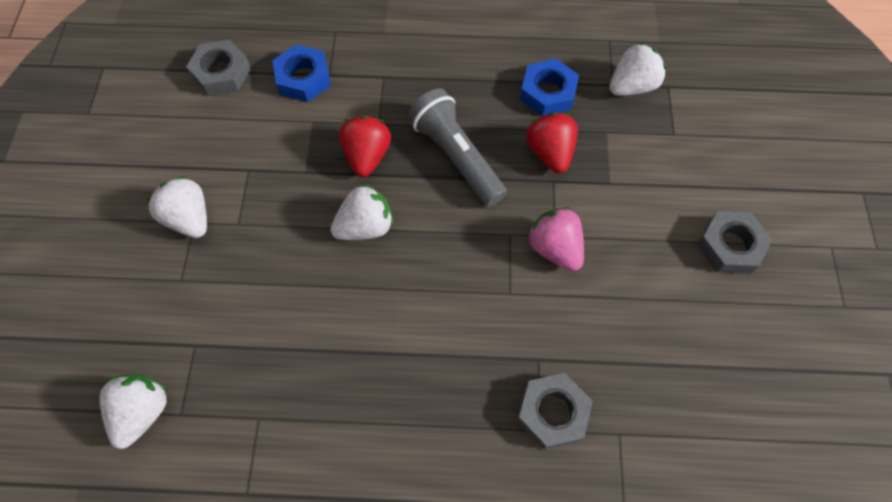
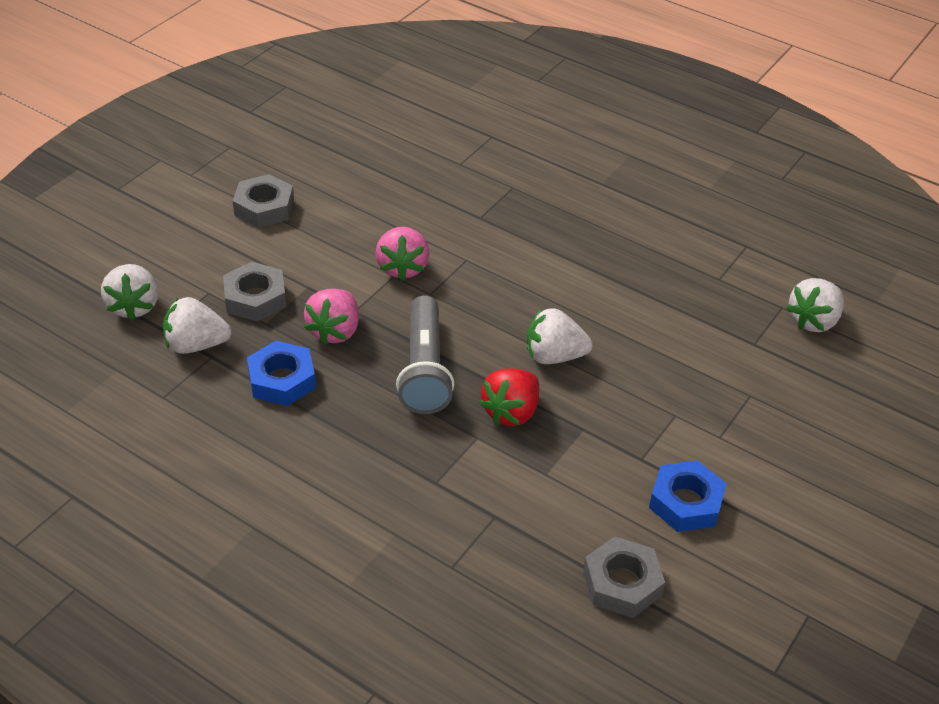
camera: 150 degrees left, 20 degrees down
(189, 218) = (723, 442): white strawberry -> white strawberry (134, 306)
(303, 78) = (527, 525): blue nut -> blue nut (685, 502)
(550, 153) = (335, 331): red strawberry -> pink strawberry
(552, 413) = (496, 190): grey nut -> grey nut (255, 298)

